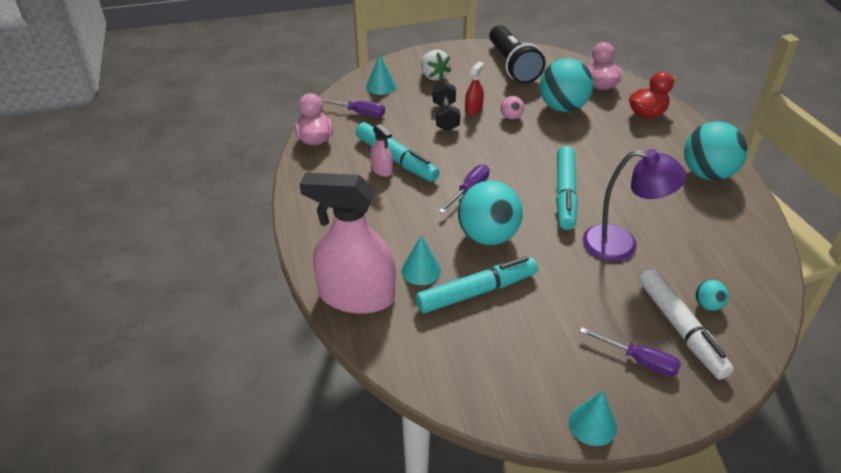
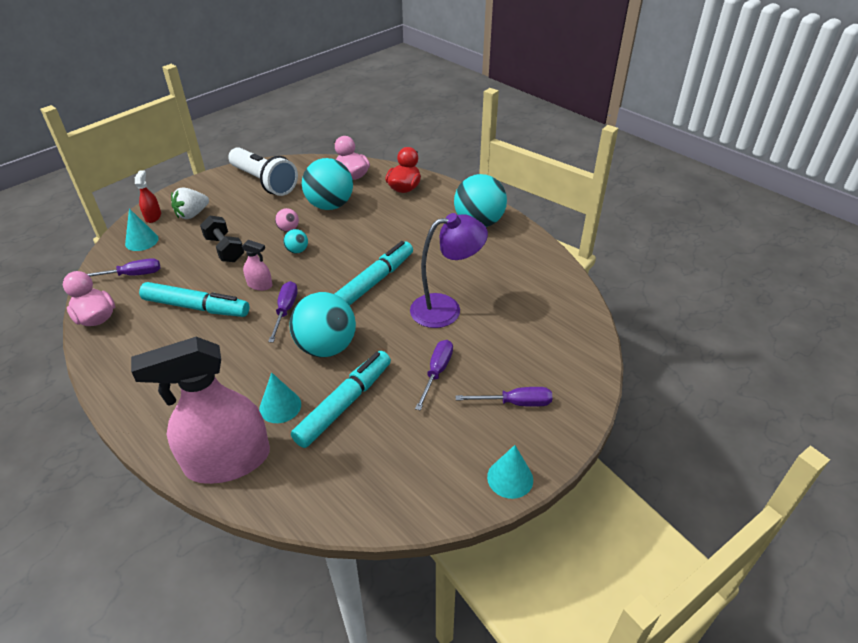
camera: 30 degrees left, 0 degrees up
(382, 170) = (187, 323): pink spray bottle -> pink spray bottle (260, 285)
(434, 76) = (192, 214): white strawberry -> white strawberry turned 105 degrees clockwise
(473, 109) = (248, 233): red spray bottle -> red spray bottle (153, 216)
(512, 66) = (264, 182): black flashlight -> white flashlight
(565, 194) = (374, 281): turquoise marker -> turquoise marker turned 120 degrees counterclockwise
(577, 300) = (437, 372): none -> purple screwdriver
(680, 328) = (530, 360): white marker -> none
(707, 305) = (539, 332): turquoise ball -> turquoise ball (297, 250)

